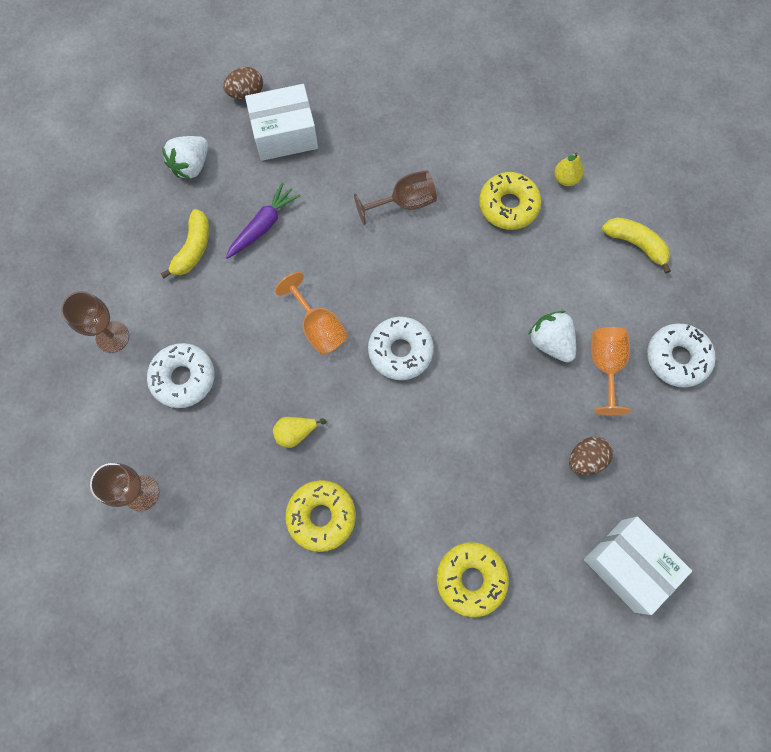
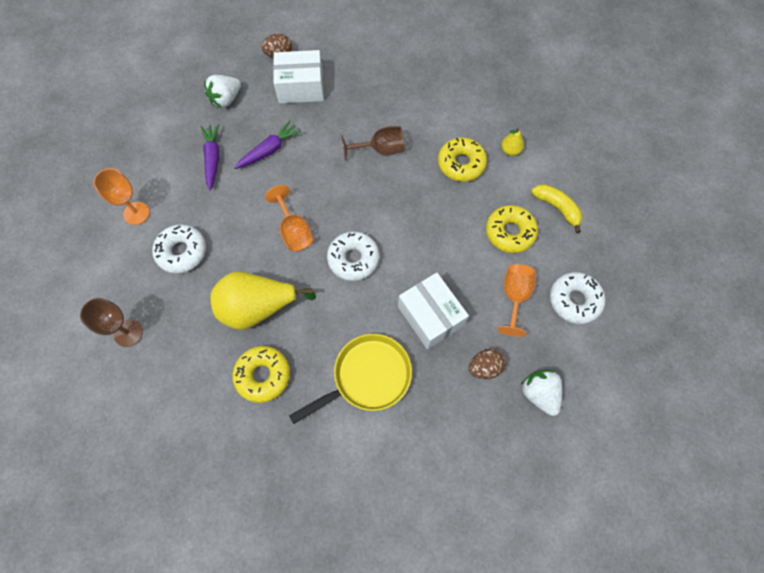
camera: 10 degrees right, 5 degrees down
(112, 337) = (136, 213): brown goblet -> orange goblet
(193, 249) = (212, 159): yellow banana -> purple carrot
(296, 433) = (258, 307): yellow pear -> yellow pear, size x2.27
(448, 495) = (367, 377): none -> yellow pan
(471, 579) = (371, 447): yellow donut -> yellow donut (510, 232)
(550, 342) = (474, 271): white strawberry -> white strawberry (539, 393)
(628, 565) = (503, 459): white box -> white box (430, 316)

